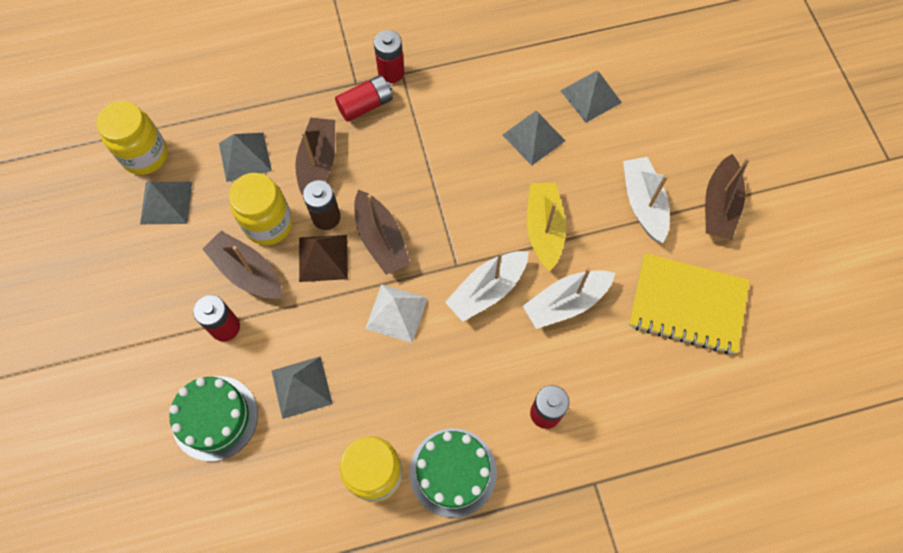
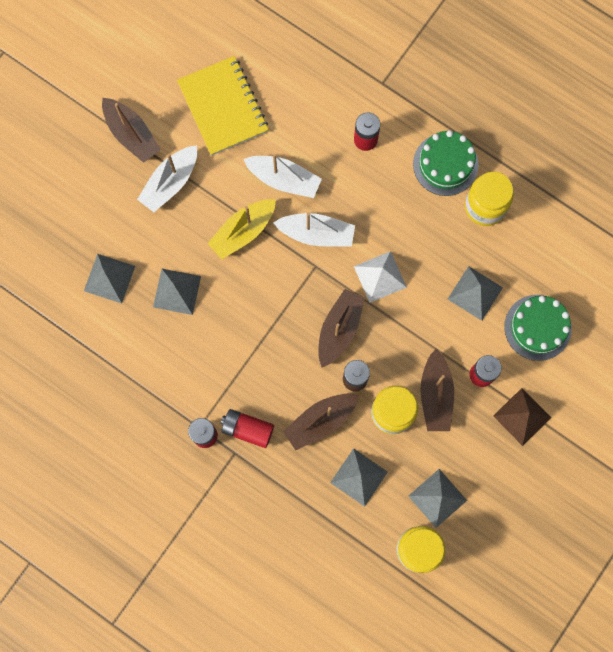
camera: 130 degrees left, 10 degrees up
(323, 258) = (384, 355): brown pyramid -> brown pyramid (522, 416)
(719, 206) = (131, 134): brown boat -> brown boat turned 75 degrees clockwise

